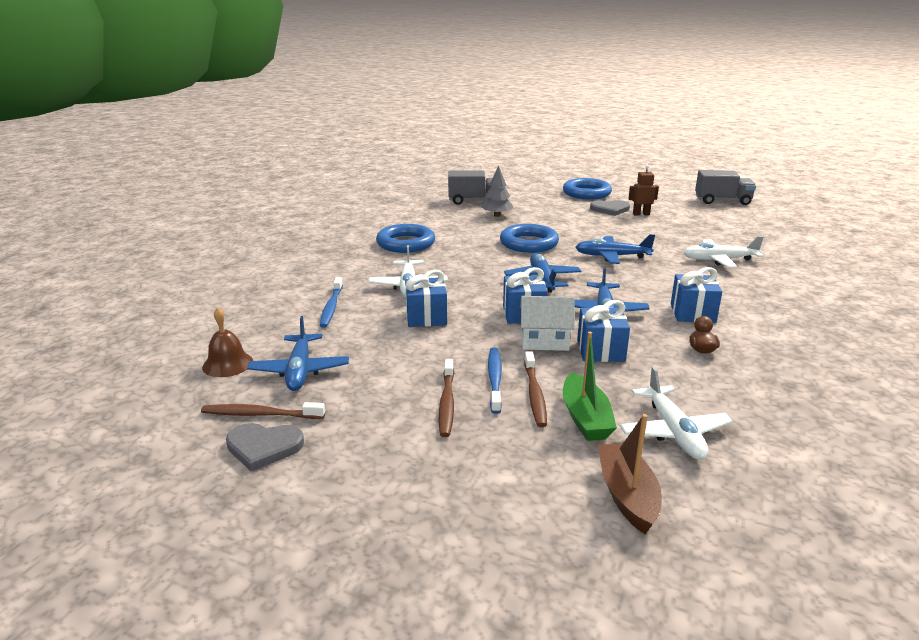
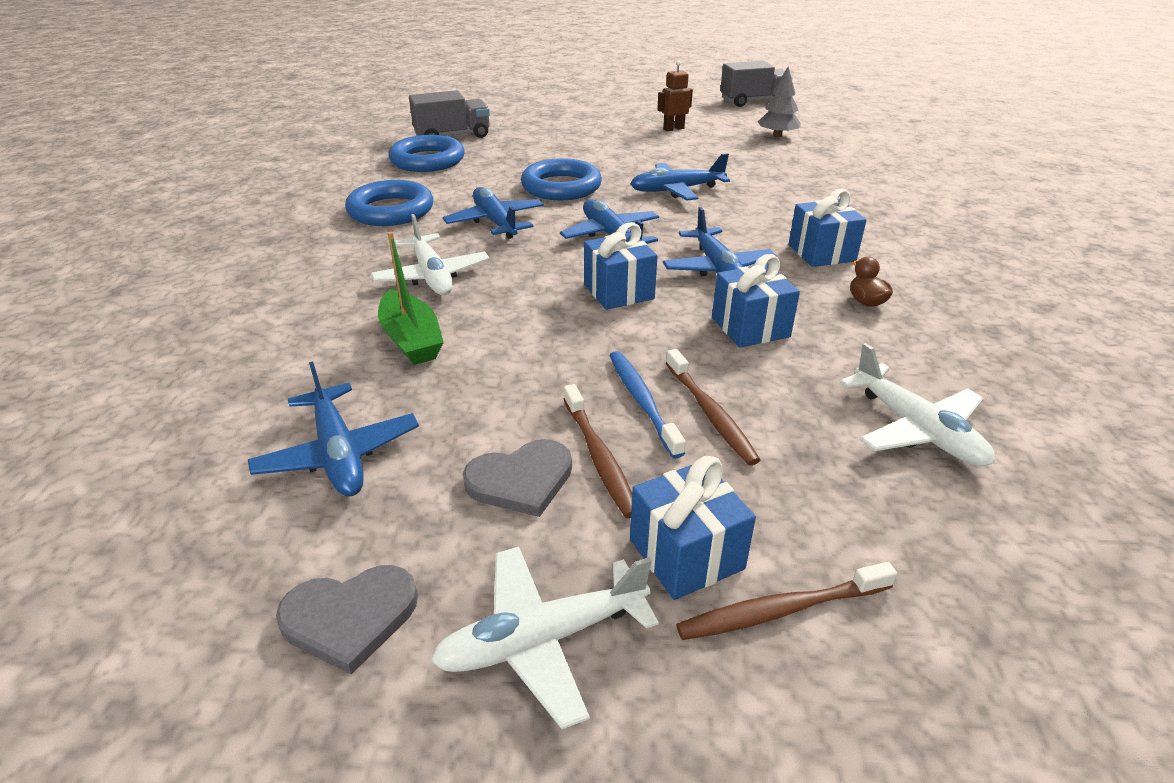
camera: 20 degrees left, 10 degrees up
(227, 364) = (204, 469): brown bell -> none
(260, 414) = (312, 553): brown toothbrush -> brown toothbrush (780, 610)
(331, 307) = (332, 331): blue toothbrush -> none
(426, 317) = (486, 321): blue gift -> blue gift (686, 554)
(469, 260) = (495, 222): none -> blue plane
(497, 215) = (495, 152): grey tree -> grey tree (777, 136)
(544, 341) = (671, 327): white house -> none
(585, 418) = (798, 435): green boat -> green boat (411, 340)
(586, 193) = (591, 109): blue ring -> blue ring (427, 160)
(610, 209) = (633, 127): grey heart -> grey heart (521, 480)
(627, 495) = (930, 546): brown boat -> none
(719, 260) = (801, 177): white plane -> white plane (542, 640)

